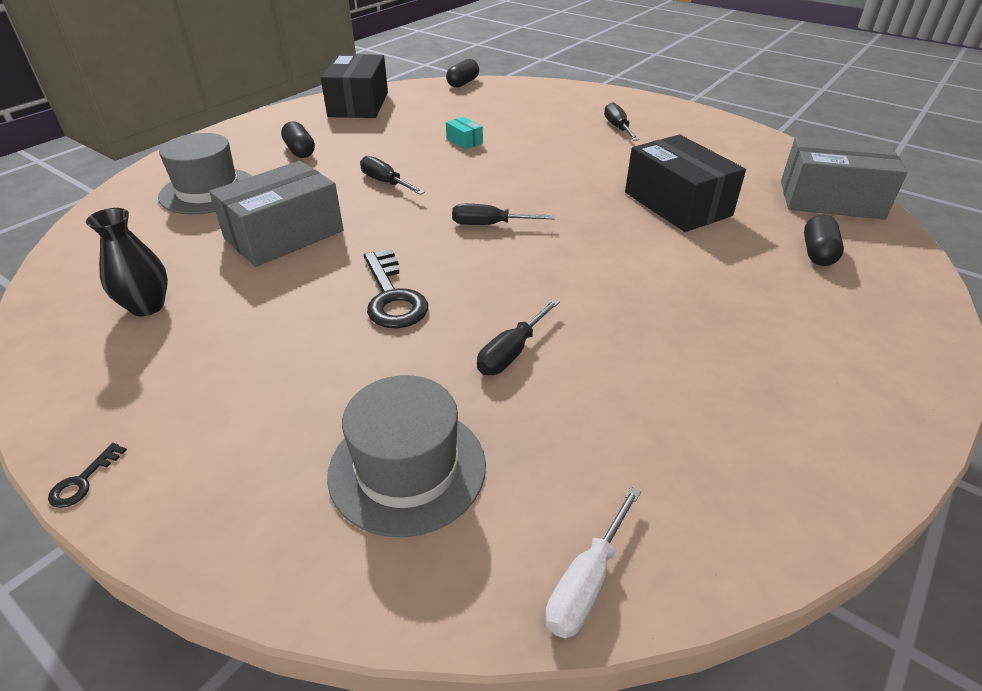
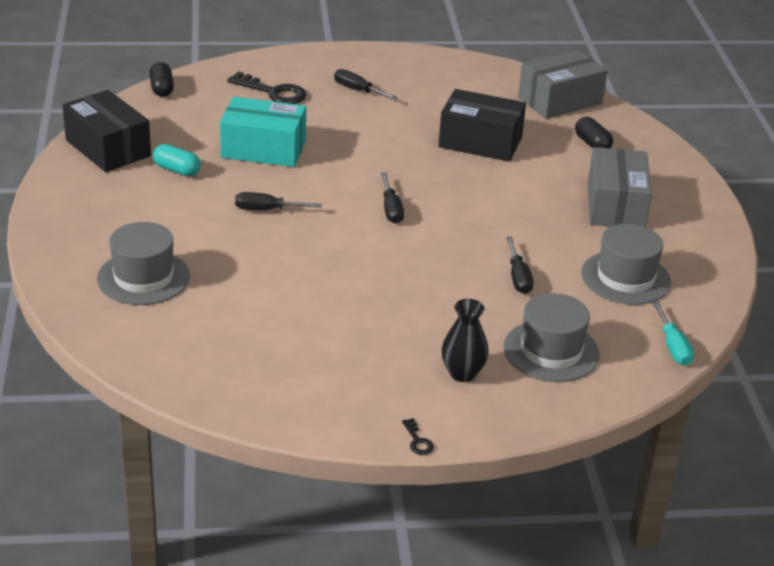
camera: 45 degrees left, 5 degrees down
(147, 306) = (273, 363): black vase -> black vase (462, 373)
(284, 235) = (269, 279): grey box -> grey box (615, 205)
(300, 151) = (147, 213): black capsule -> none
(375, 132) = (177, 170): none -> turquoise capsule
(392, 297) = (409, 282): black key -> black key (273, 92)
(464, 141) = (263, 149): turquoise box -> turquoise box, size x2.39
(490, 225) = (391, 209): black screwdriver -> black screwdriver turned 60 degrees counterclockwise
(587, 582) = (673, 346): white screwdriver -> turquoise screwdriver
(653, 428) = (625, 278): none -> grey hat

